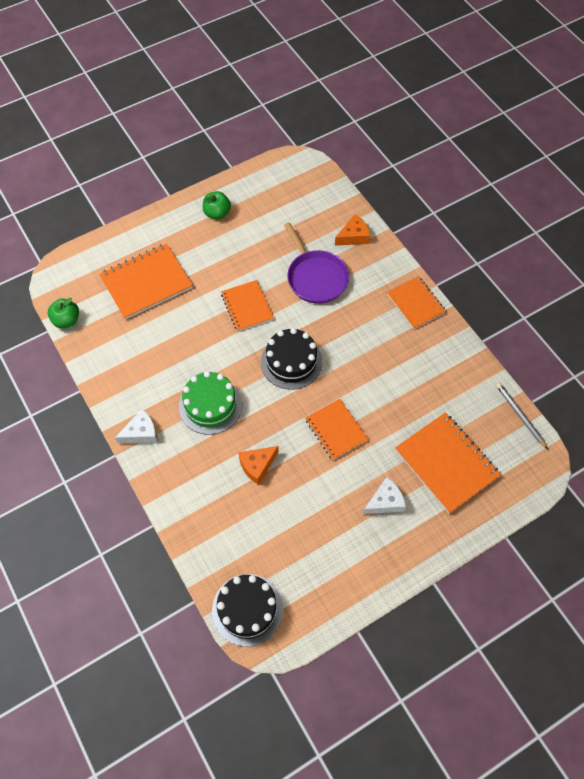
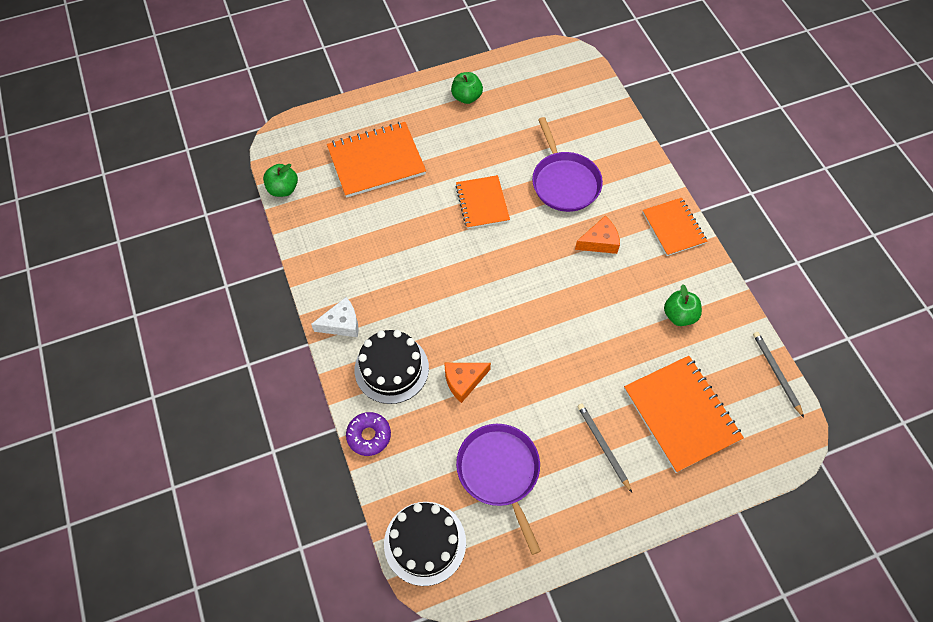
camera: 10 degrees right, 0 degrees up
(183, 526) = (369, 436): none -> purple donut
(210, 405) = (423, 305): green cake -> none
(291, 362) = (521, 271): black cake -> black cake (391, 368)
(301, 538) = (500, 472): none -> purple pan
(336, 430) = (559, 355): orange notebook -> none
(353, 236) = (614, 143): orange cheese -> orange cheese (599, 242)
(385, 501) = (603, 446): white cheese -> grey pencil
(432, 379) = (679, 315): none -> green apple

